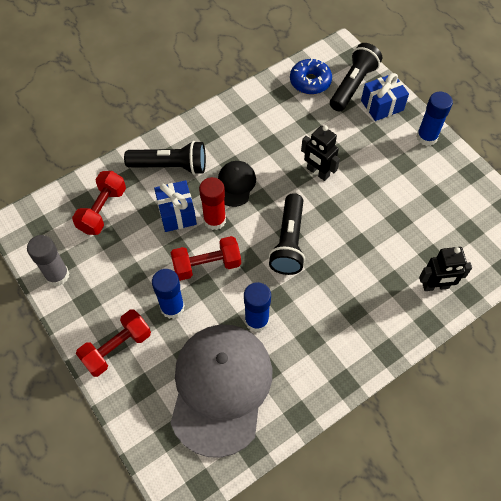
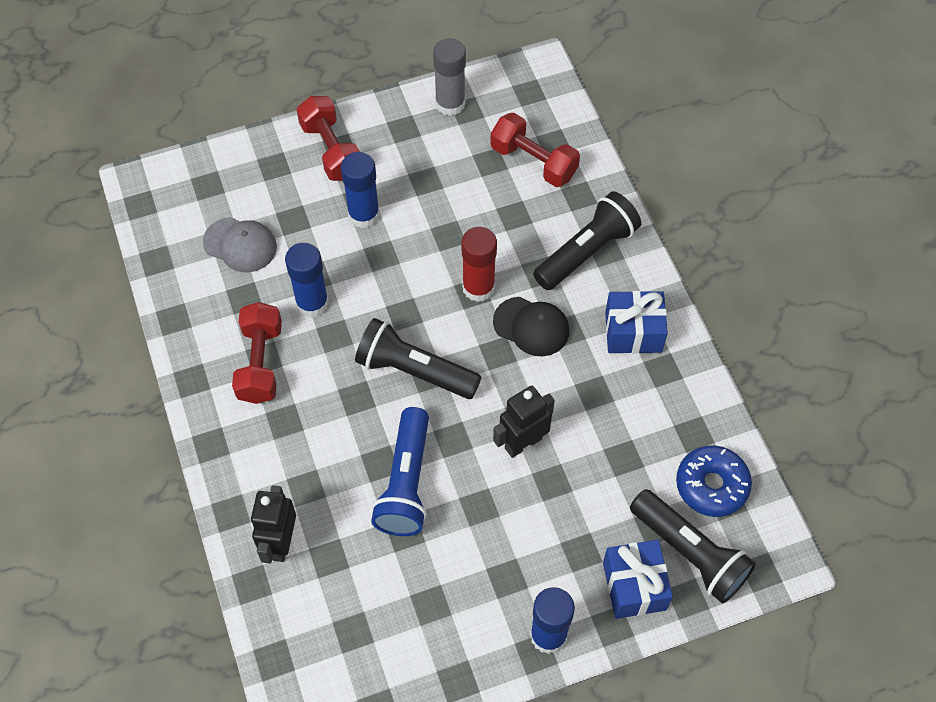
camera: 105 degrees right, 0 degrees up
(170, 166) = (586, 251): black flashlight -> black flashlight turned 150 degrees counterclockwise
(177, 213) = (503, 245): blue gift -> blue gift (633, 332)
(207, 265) = (411, 264): red dumbbell -> red dumbbell (260, 363)
(220, 388) = (240, 245): grey cap -> grey cap, size x0.46
(367, 227) = (406, 483): none -> blue flashlight

